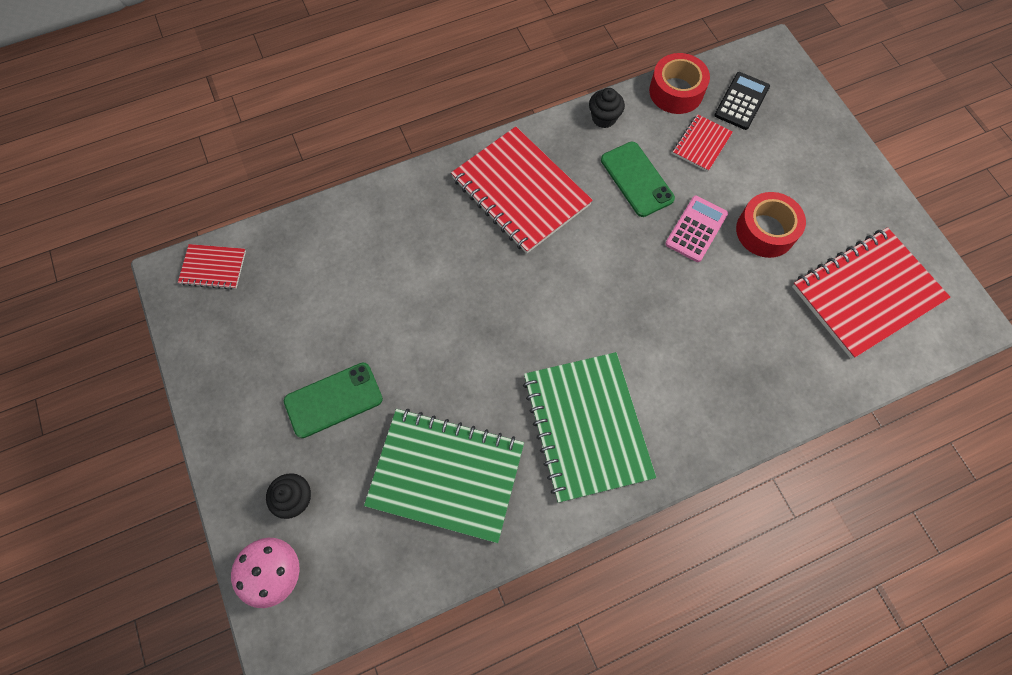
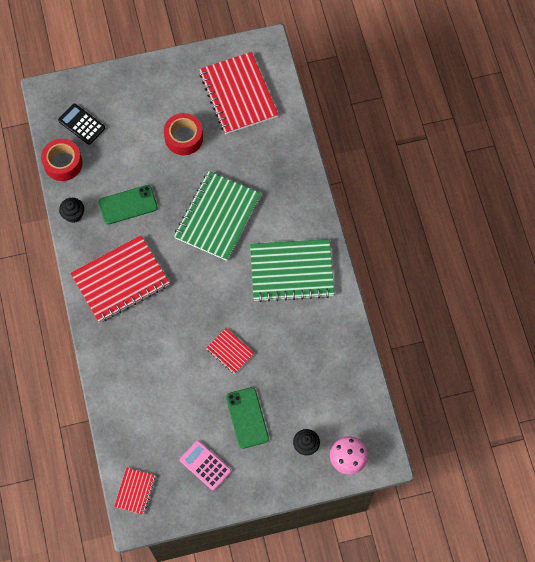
camera: 80 degrees left, 0 degrees up
(446, 474) = (306, 356): green notebook -> green notebook (217, 217)
(696, 229) = (173, 178): pink calculator -> pink calculator (205, 465)
(701, 144) = (110, 158): red notebook -> red notebook (230, 351)

